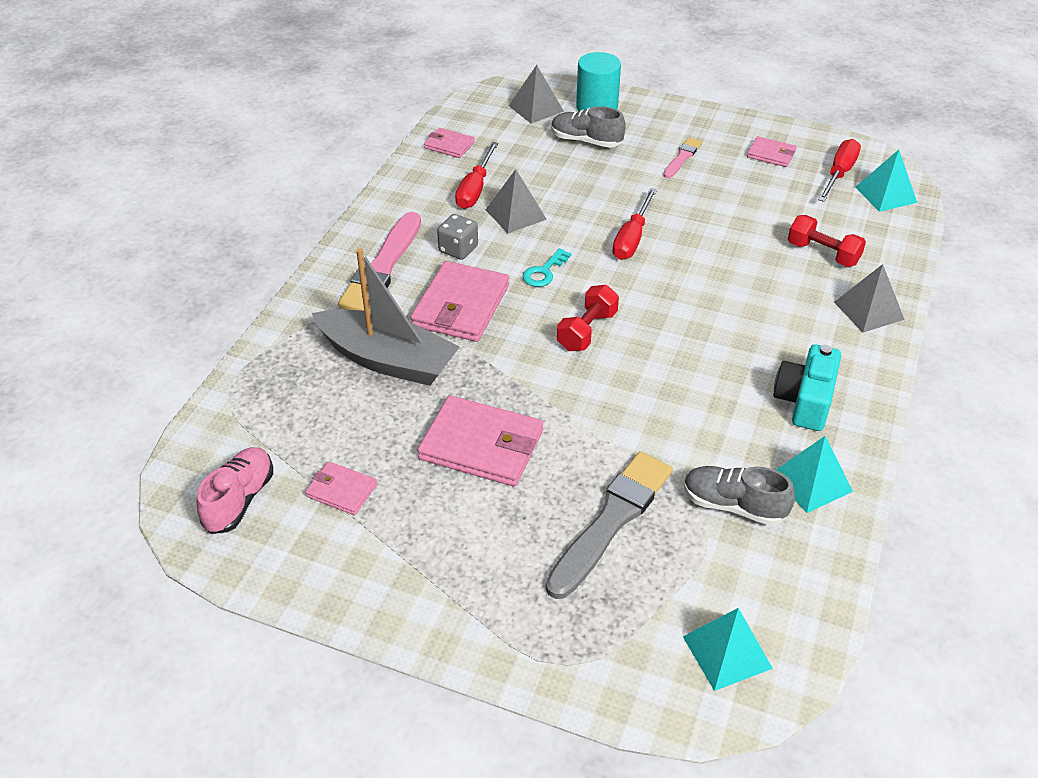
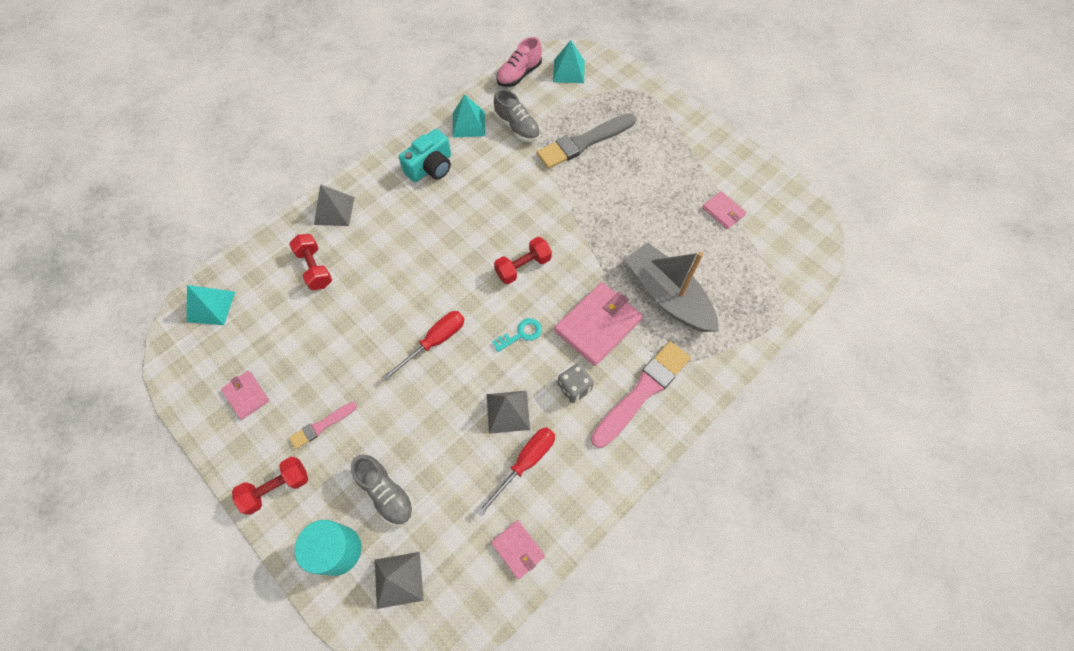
camera: 155 degrees left, 20 degrees up
(240, 500) = (784, 227): pink shoe -> pink shoe (519, 74)
(481, 445) = (632, 210): pink wallet -> none
(680, 119) = (277, 488): none -> red dumbbell
(839, 174) = (219, 345): red screwdriver -> none

